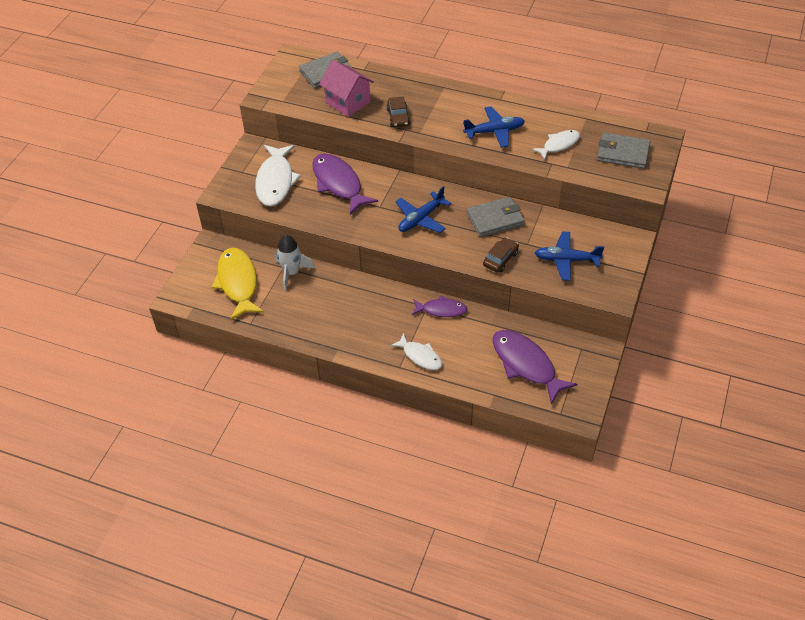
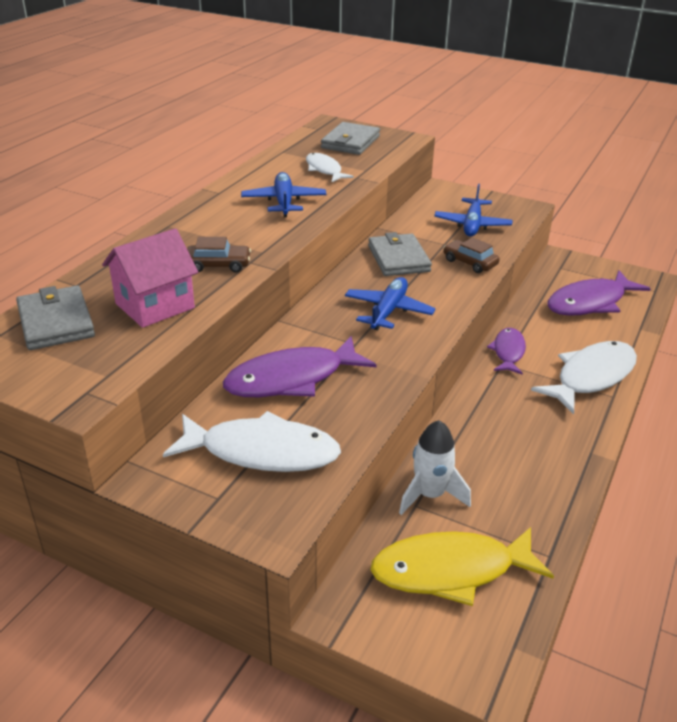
camera: 85 degrees left, 15 degrees down
(420, 356) = (591, 377): white fish -> white fish, size x1.71
(421, 219) = (388, 311): blue plane -> blue plane turned 120 degrees counterclockwise

